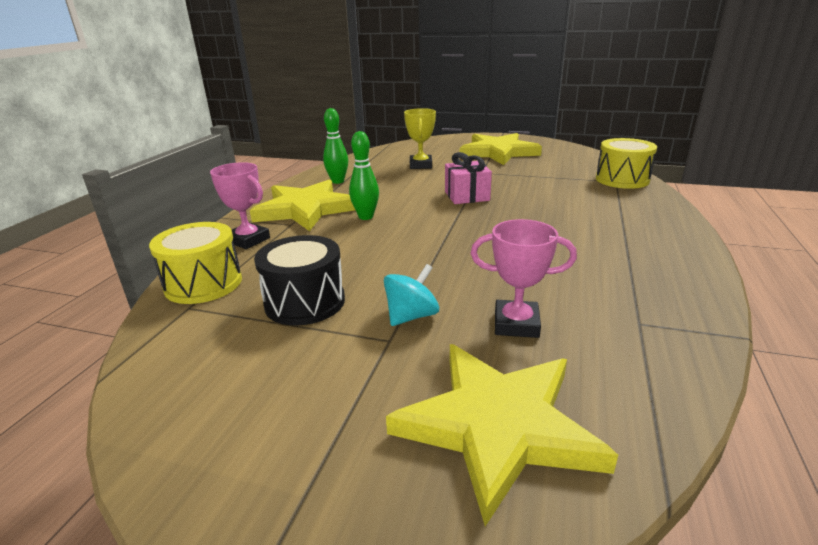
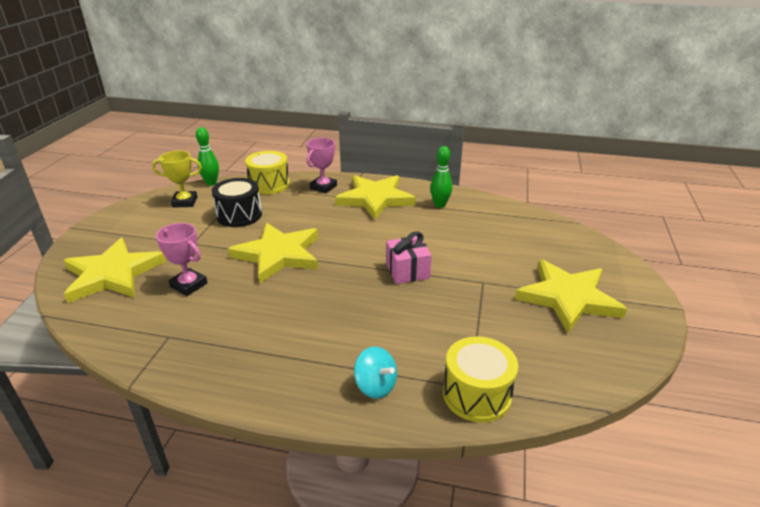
camera: 85 degrees right, 5 degrees up
(366, 217) = (359, 224): green bowling pin -> green bowling pin (211, 183)
(411, 316) = (212, 249): turquoise spinning top -> turquoise spinning top (375, 386)
(420, 165) = (497, 244): yellow trophy -> yellow trophy (185, 202)
(432, 261) = (278, 255): none -> yellow star
(516, 324) = (189, 285): pink trophy -> pink trophy turned 60 degrees counterclockwise

